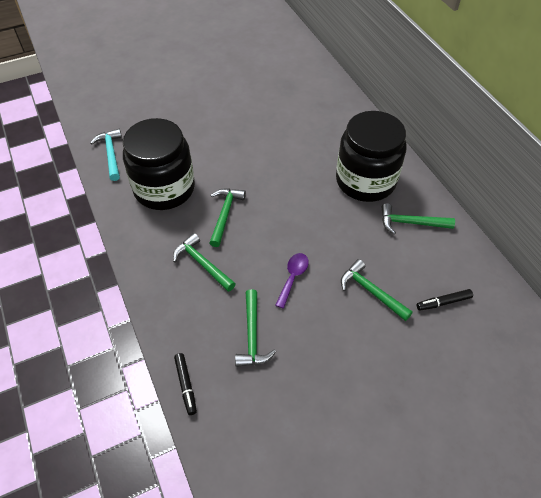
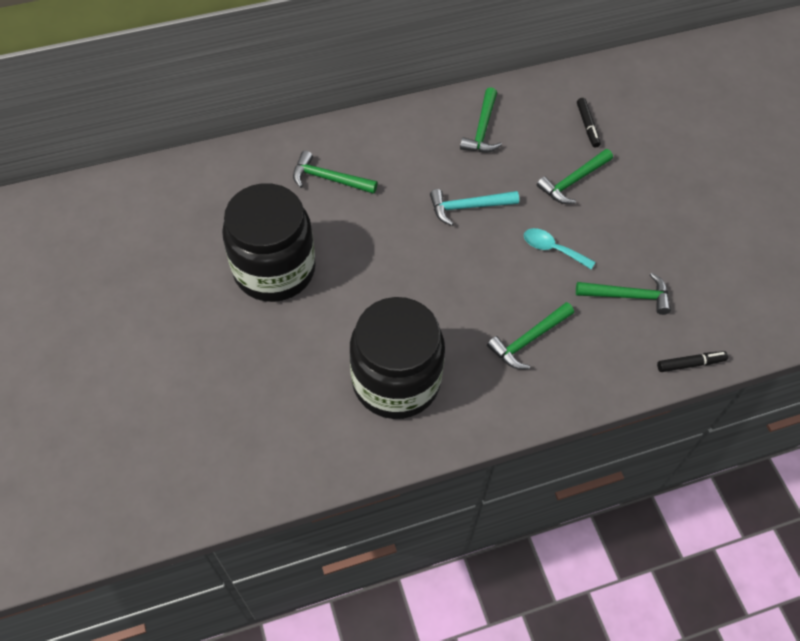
camera: 85 degrees left, 5 degrees up
(111, 154) = (313, 455): turquoise hammer -> turquoise hammer (468, 207)
(225, 215) = (452, 310): green hammer -> green hammer (329, 179)
(293, 277) = (552, 249): purple spoon -> turquoise spoon
(365, 181) = (413, 157): black jar -> black jar (274, 269)

